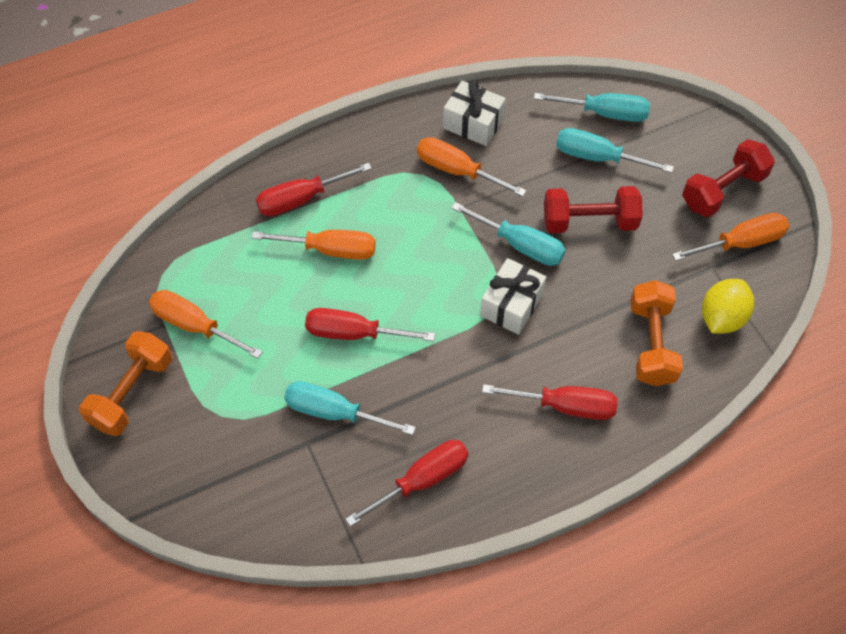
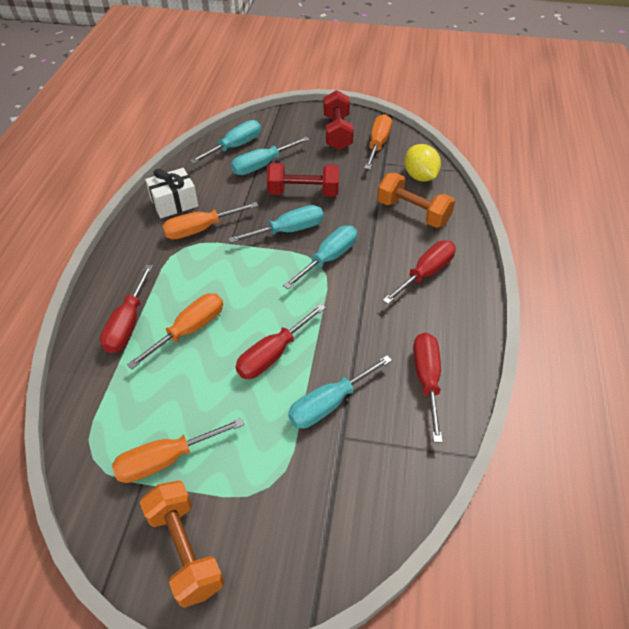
camera: 55 degrees left, 10 degrees down
(511, 305) = (329, 258): white gift -> turquoise screwdriver
(589, 222) = (303, 192): red dumbbell -> red dumbbell turned 60 degrees clockwise

